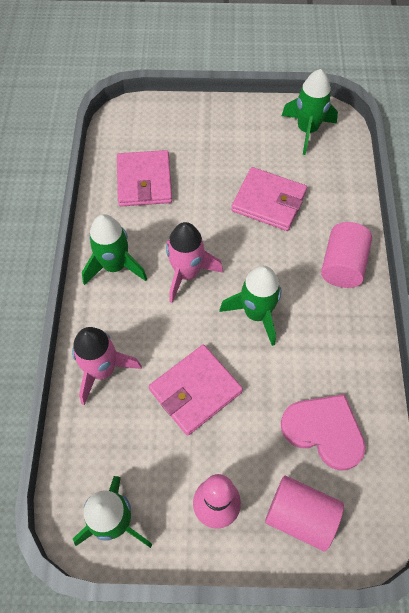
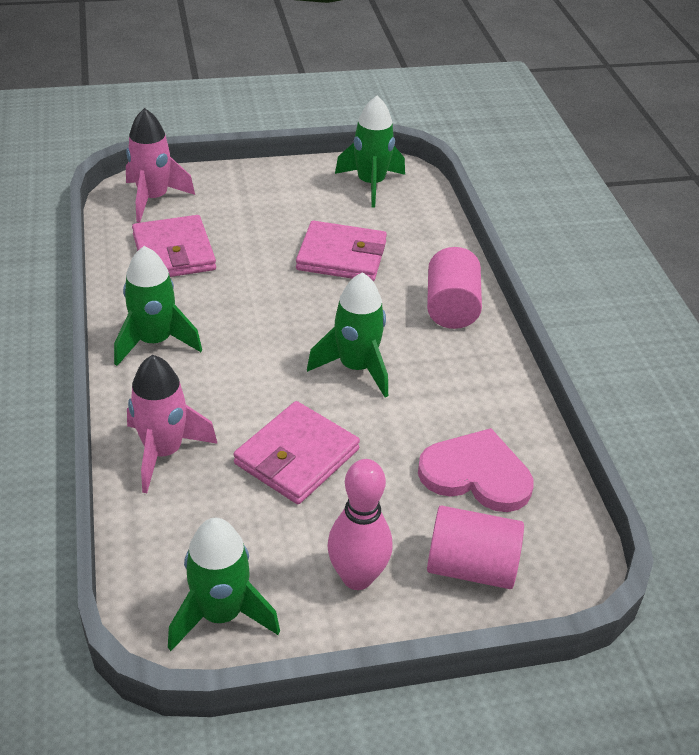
camera: 15 degrees left, 20 degrees down
(187, 273) = (254, 338): pink rocket -> pink rocket (153, 199)

